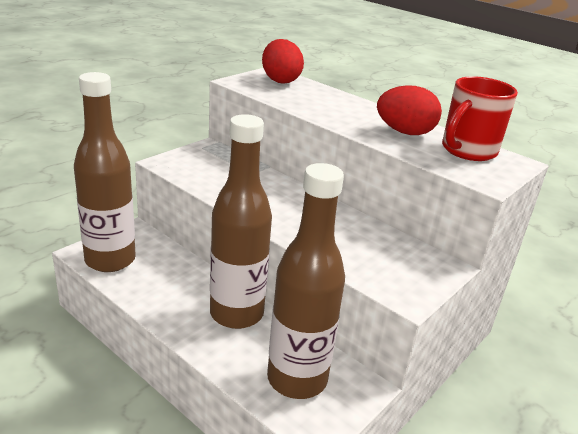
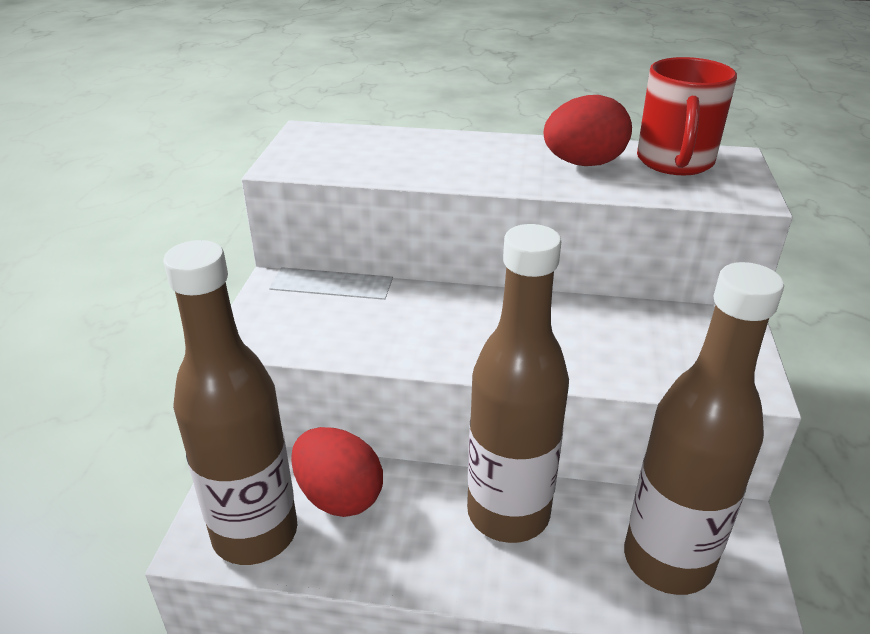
camera: 30 degrees left, 5 degrees up
(280, 80) = (337, 141): red egg -> red egg (339, 496)

